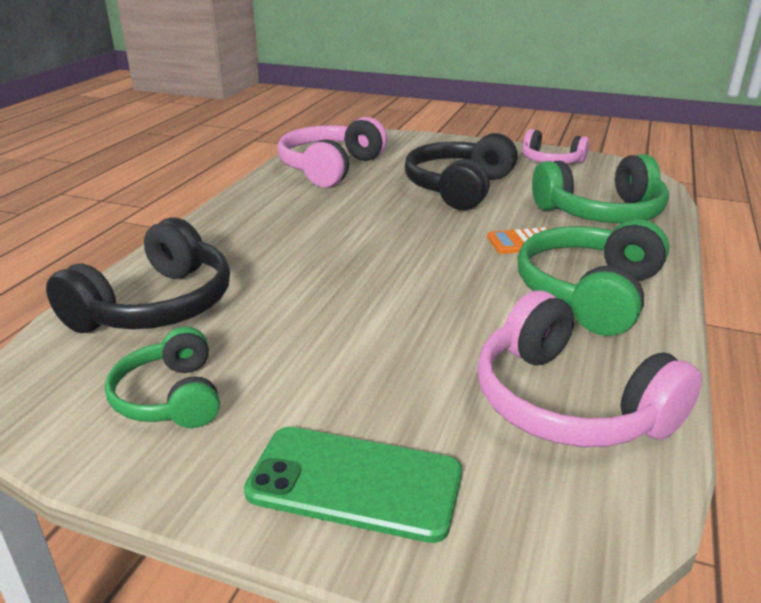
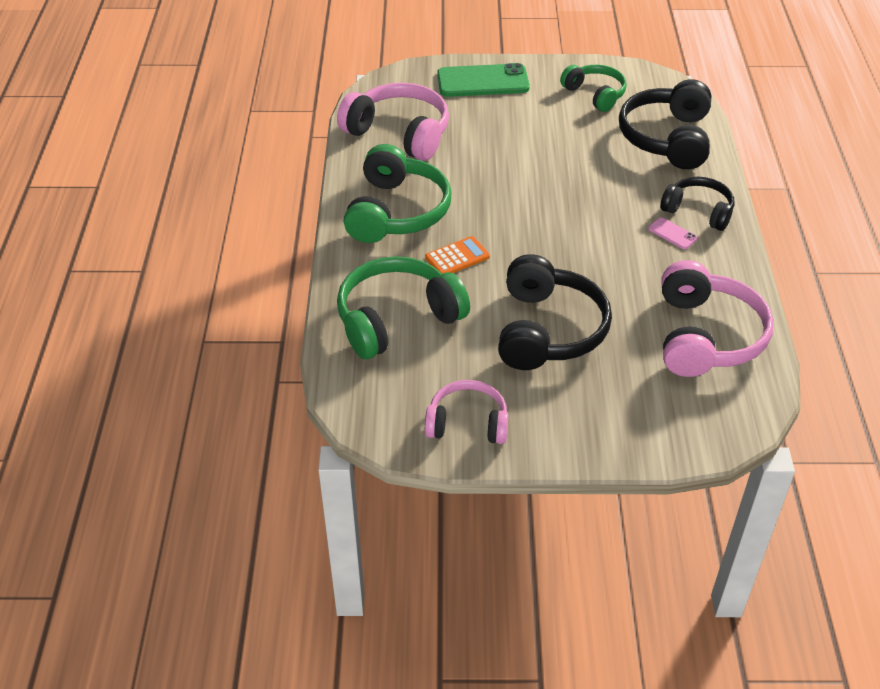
camera: 160 degrees right, 15 degrees up
(227, 233) = (698, 211): none -> black headphones
(278, 222) = (672, 233): none -> pink phone

